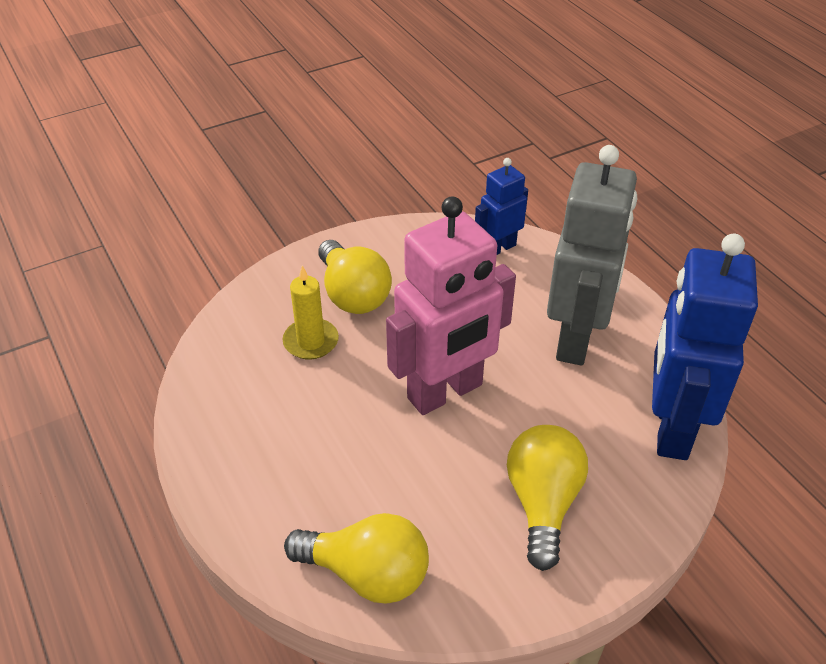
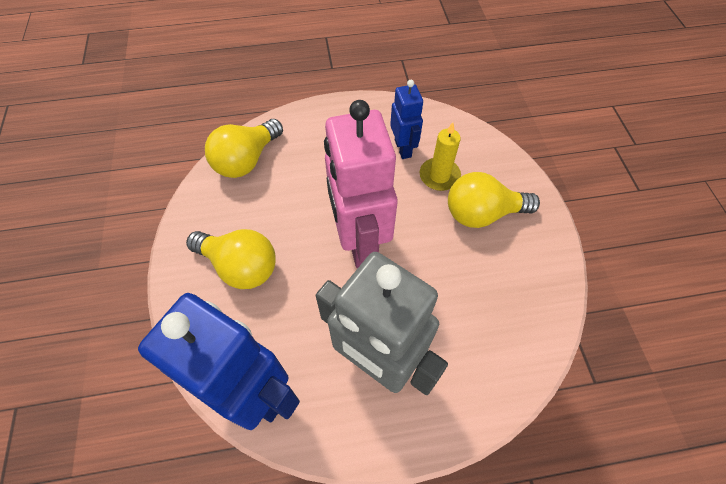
camera: 110 degrees right, 15 degrees up
(499, 248) = (516, 347): blue robot -> blue robot (403, 148)

